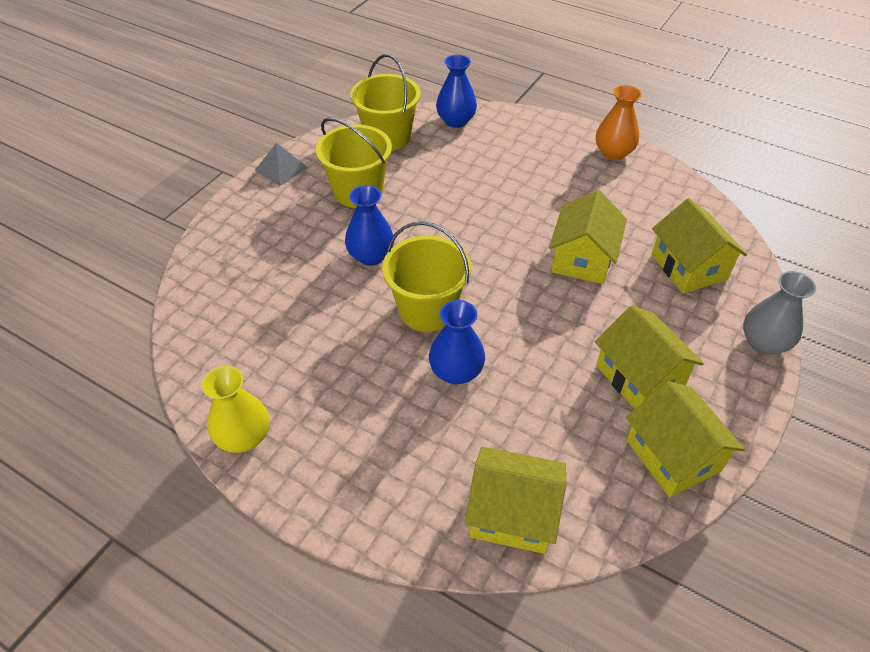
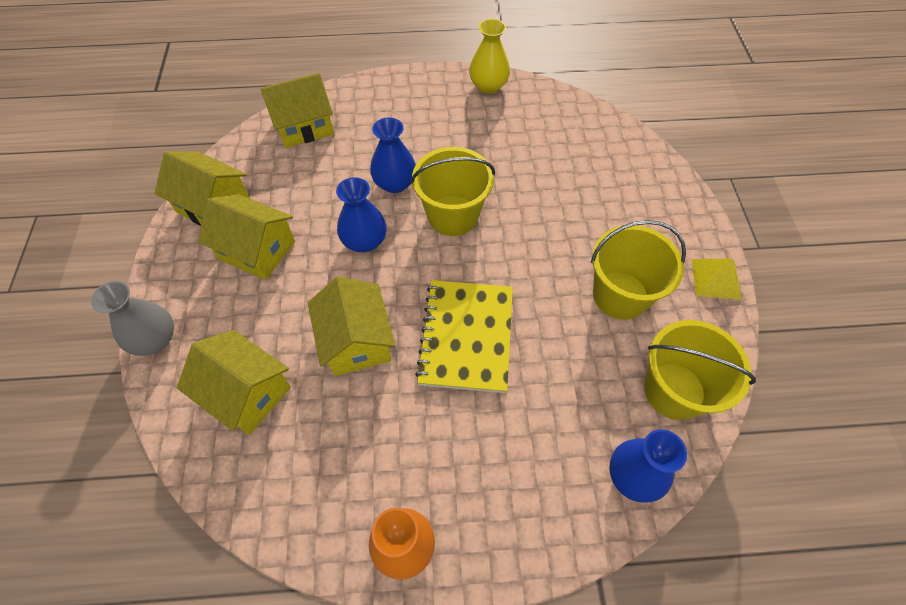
camera: 145 degrees right, 10 degrees up
(281, 169) = (716, 278): grey pyramid -> yellow pyramid
(371, 256) = (539, 236): blue vase -> blue vase (364, 241)
(494, 222) = (466, 336): none -> yellow notebook

